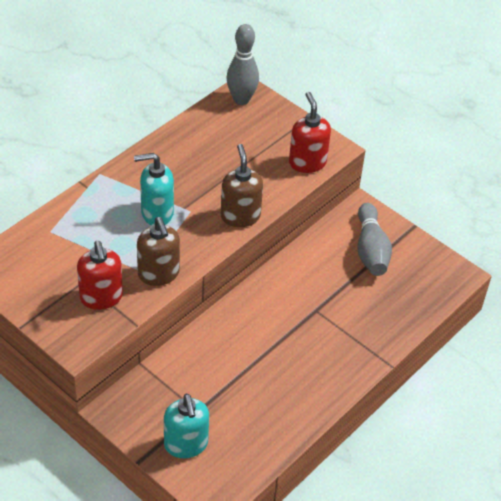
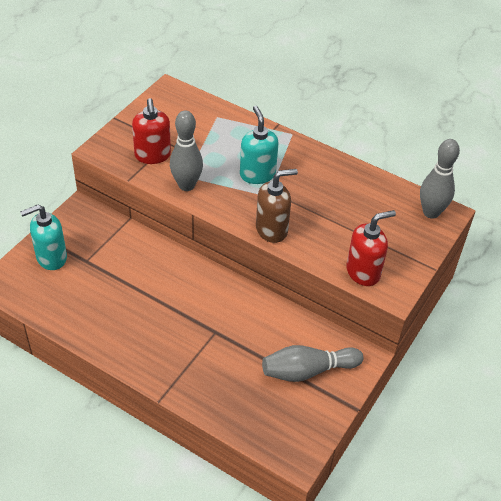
camera: 80 degrees right, 0 degrees up
(101, 297) = (153, 155): red soap dispenser -> red soap dispenser turned 75 degrees counterclockwise
(158, 274) = (186, 185): brown soap dispenser -> grey bowling pin

